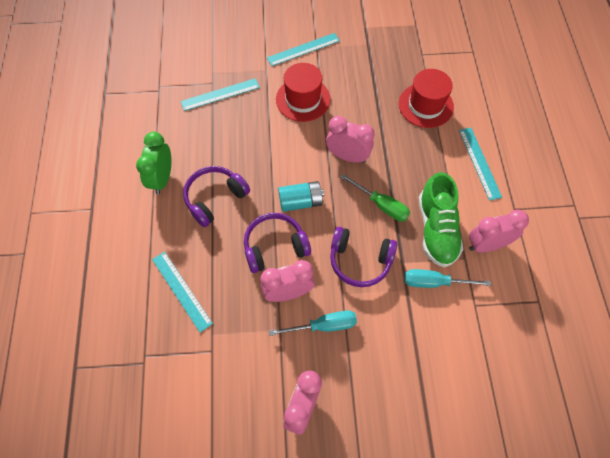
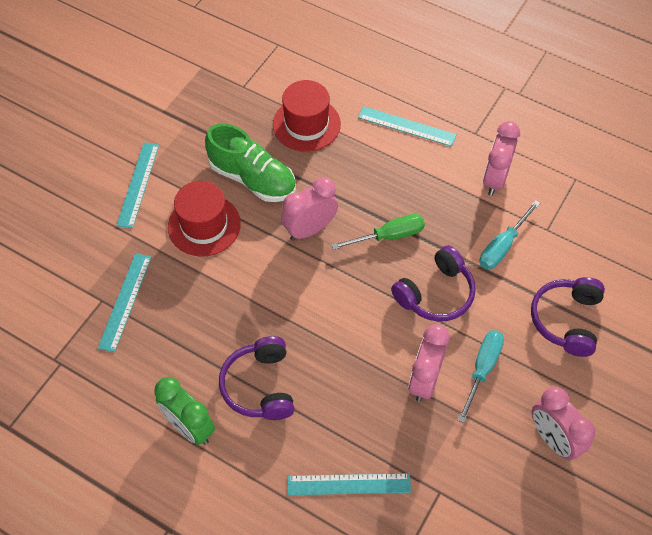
camera: 55 degrees left, 5 degrees down
(275, 246) = (363, 361): purple headphones -> purple headphones (566, 320)
(300, 202) = (329, 305): turquoise battery -> none
(436, 229) = (450, 208): green shoe -> green shoe (252, 179)

